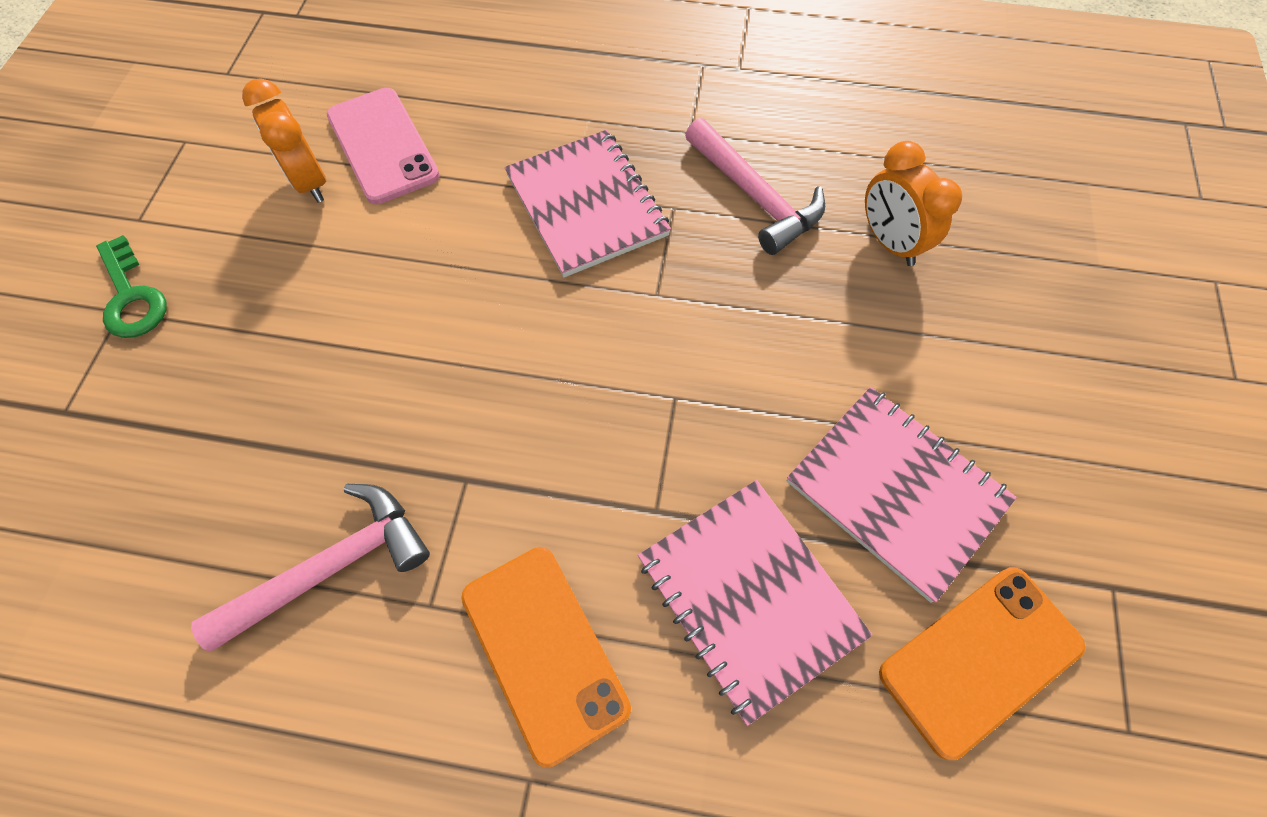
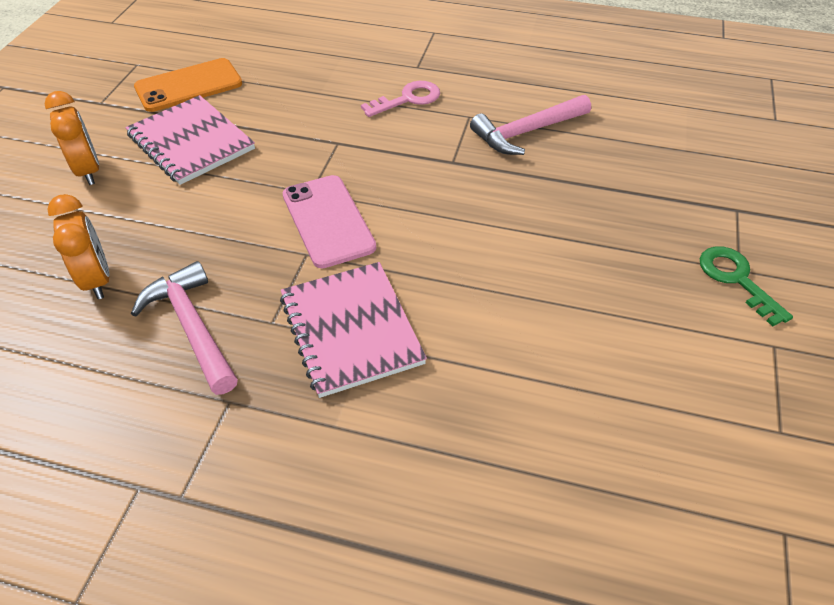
camera: 175 degrees left, 15 degrees down
(310, 182) = (623, 373): orange clock -> orange clock (88, 171)
(382, 146) = (558, 409): pink phone -> pink phone (328, 221)
(544, 651) = (408, 99): orange phone -> pink key
(749, 597) = (295, 110): pink notebook -> none

